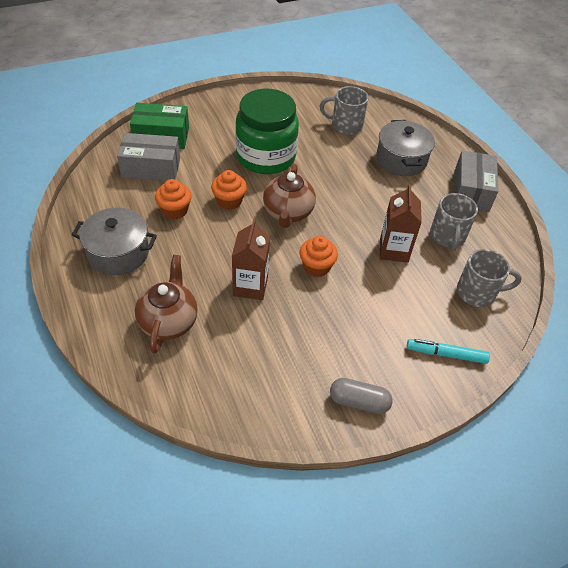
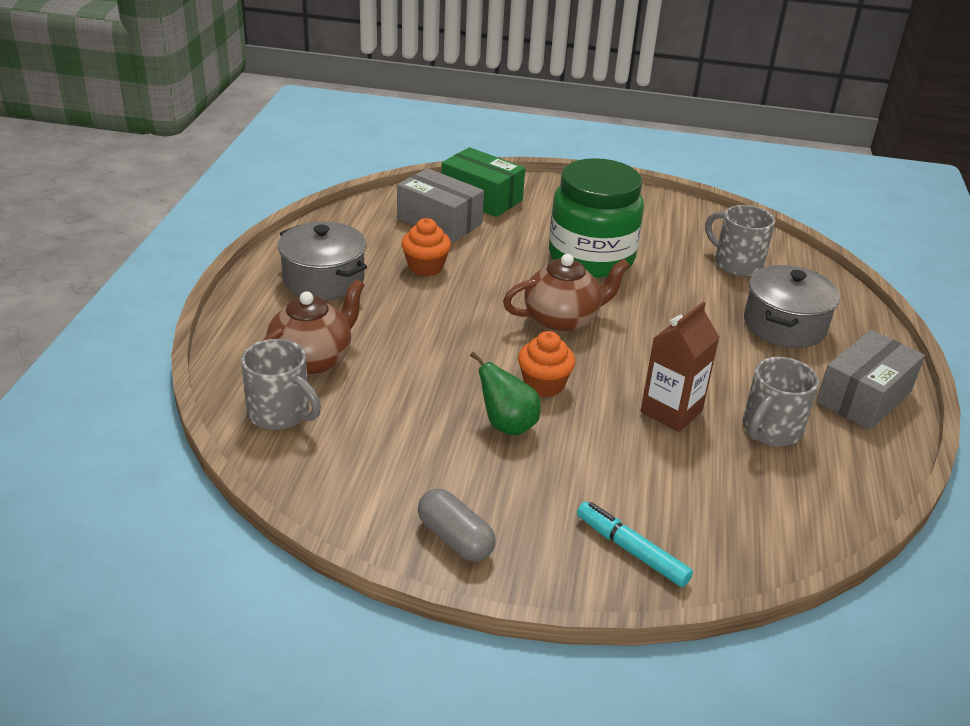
camera: 35 degrees right, 15 degrees down
(229, 201) = (499, 282): orange cupcake -> none
(250, 286) = (439, 368): brown carton -> none
(288, 213) = (562, 320): brown teapot -> brown teapot turned 150 degrees counterclockwise
(321, 307) = (507, 425): none -> green pear
(477, 292) = (753, 508): grey mug -> grey mug (280, 414)

